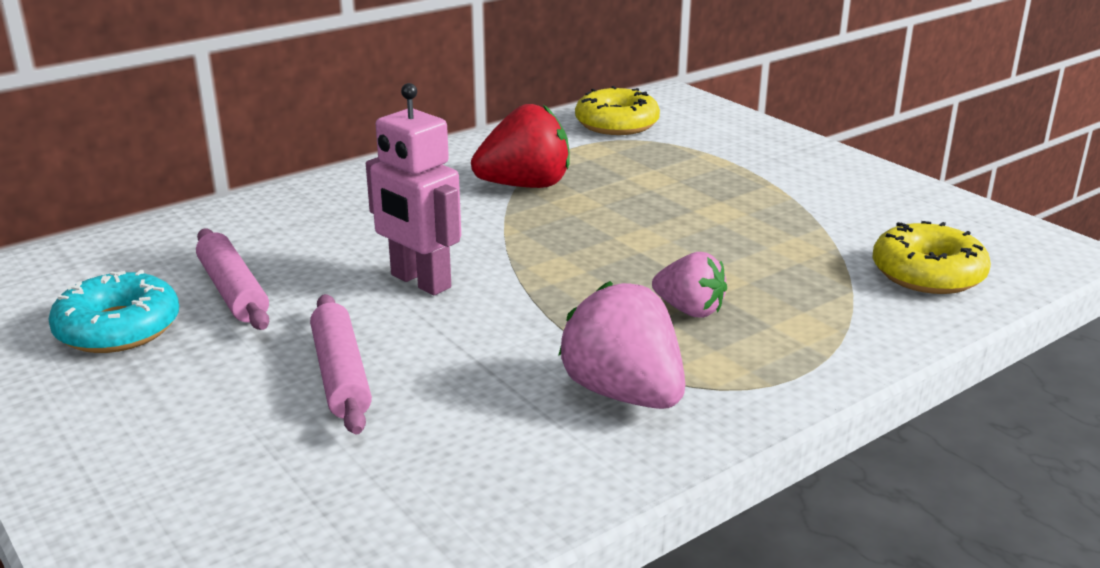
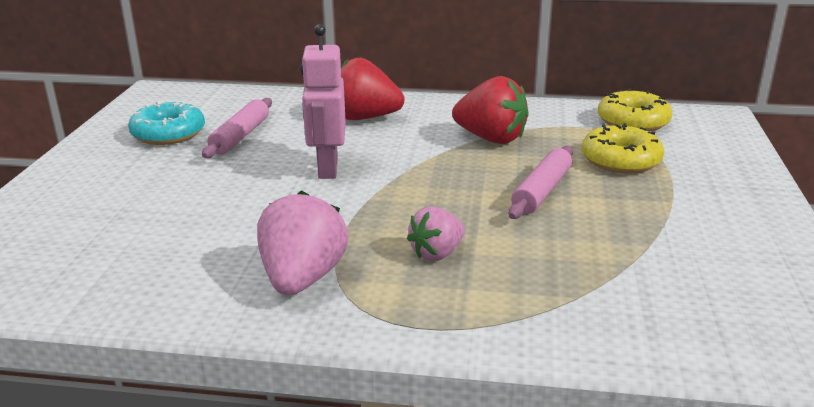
camera: 45 degrees right, 0 degrees up
(340, 375) = (202, 197): pink rolling pin -> pink rolling pin (541, 191)
(347, 213) = (364, 118): none -> red strawberry
(689, 310) = (437, 253): pink strawberry -> pink strawberry turned 60 degrees clockwise
(927, 273) = (666, 316): yellow donut -> yellow donut (620, 160)

